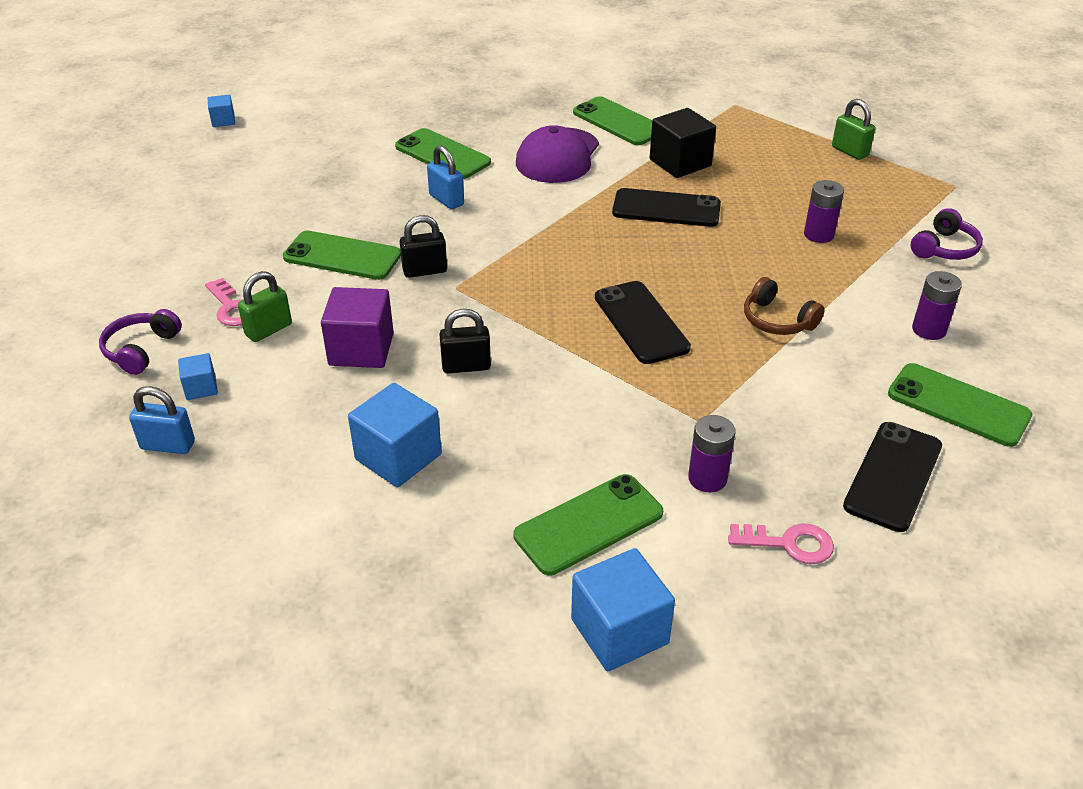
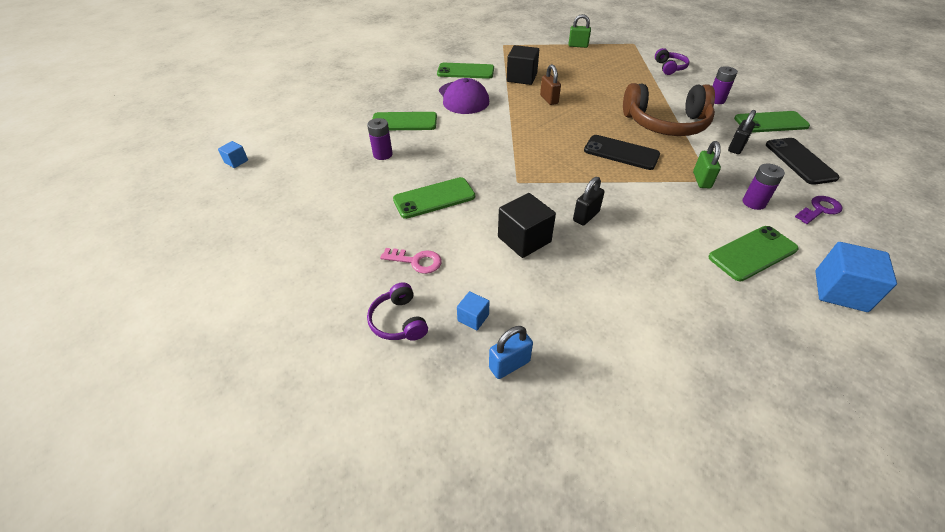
camera: 40 degrees left, 5 degrees up
(268, 330) = (458, 260): green padlock -> green padlock (701, 180)
(361, 349) = (524, 239): purple cube -> black cube
(398, 457) = (631, 281): blue cube -> none
(425, 271) = (489, 182): black padlock -> black padlock (736, 147)
(446, 200) = (443, 142): blue padlock -> none
(589, 524) = (752, 253): green phone -> green phone turned 45 degrees clockwise
(666, 209) = (549, 99): black phone -> brown padlock
(777, 320) = (666, 123): brown headphones -> brown headphones, size x2.09
(789, 544) = (820, 209): pink key -> purple key
(818, 235) = (622, 82): purple battery -> purple battery (383, 154)

